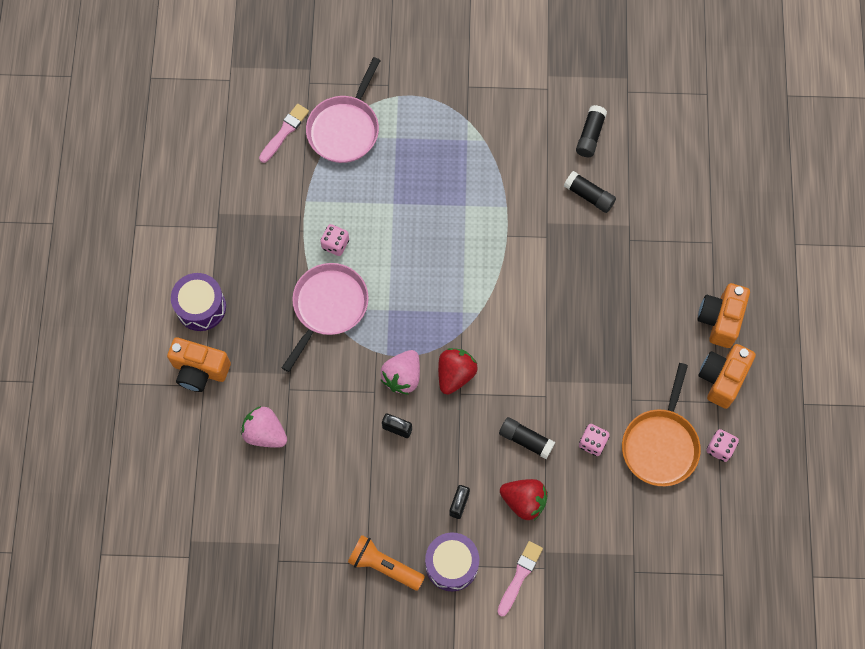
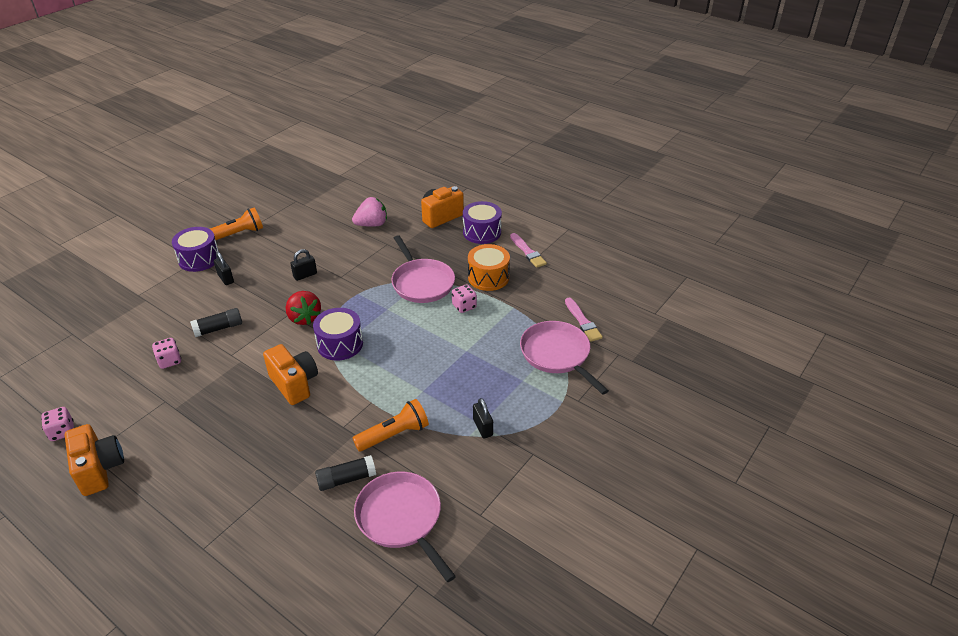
camera: 125 degrees right, 30 degrees down
(275, 251) = (488, 277): none -> orange drum
(402, 377) = (334, 293): pink strawberry -> none
(463, 314) = (340, 344): none -> purple drum
(469, 136) = (482, 427): none -> black padlock
(519, 576) = (150, 282): pink brush -> pink brush (528, 252)
(524, 501) = (186, 307): red strawberry -> none
(525, 193) = (394, 434): none -> orange flashlight
(590, 135) = (401, 518): black glue stick -> pink pan
(660, 445) = (115, 397): orange pan -> none
(720, 320) = (139, 503): orange camera -> orange camera (294, 384)

